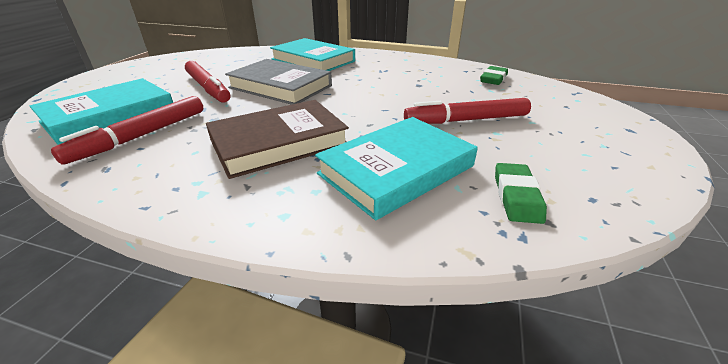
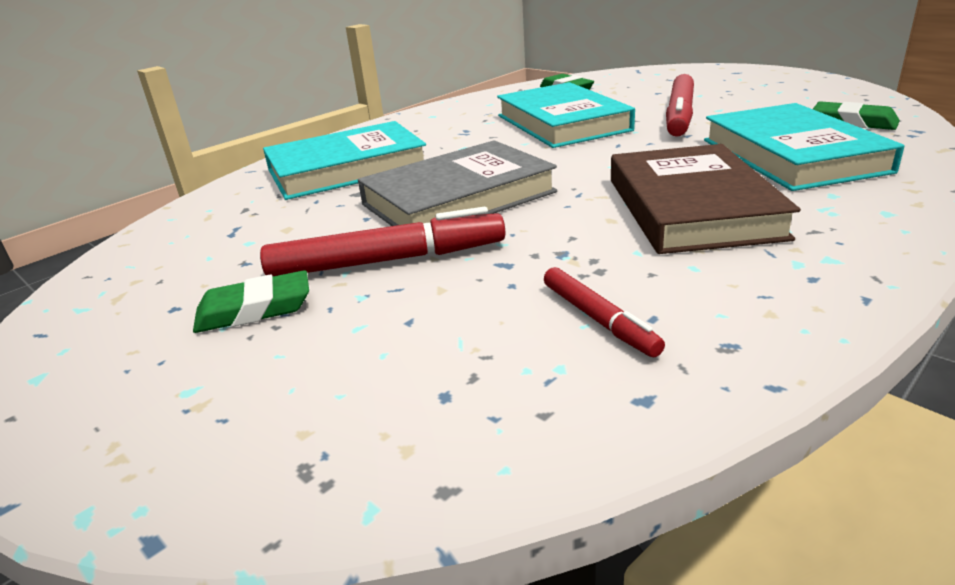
camera: 60 degrees left, 5 degrees down
(110, 115) = (449, 370): turquoise book -> turquoise book (562, 123)
(141, 136) = (598, 319): red marker -> red marker, size x0.57
(168, 78) = (254, 309): none -> green eraser

